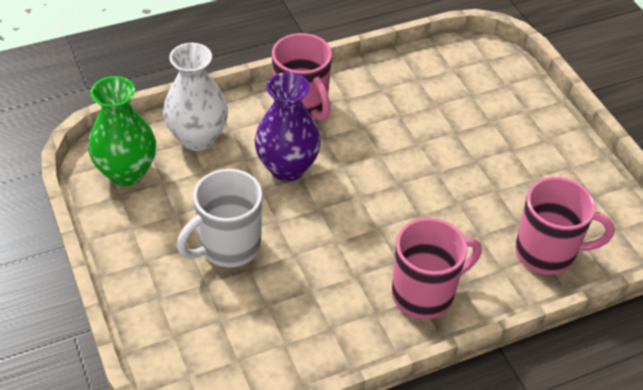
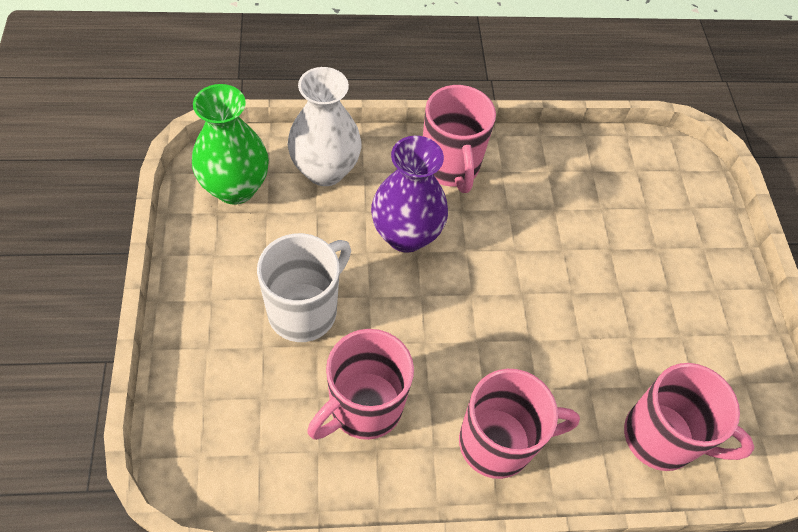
camera: 15 degrees right, 10 degrees up
(228, 247) = (304, 310): white mug -> white mug turned 150 degrees clockwise
(308, 302) = (363, 407): none -> pink mug

